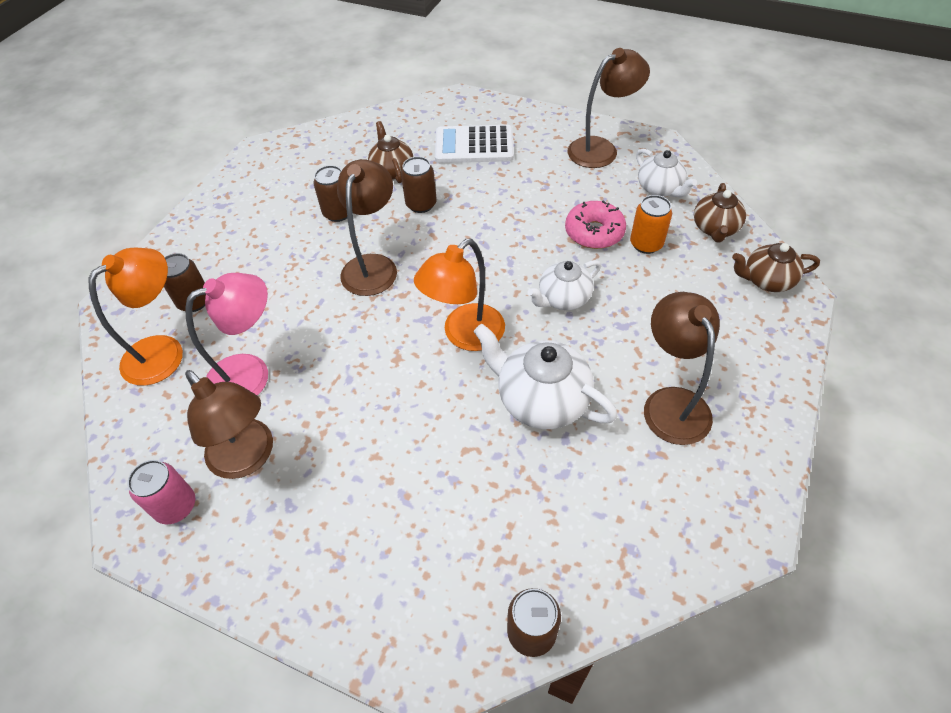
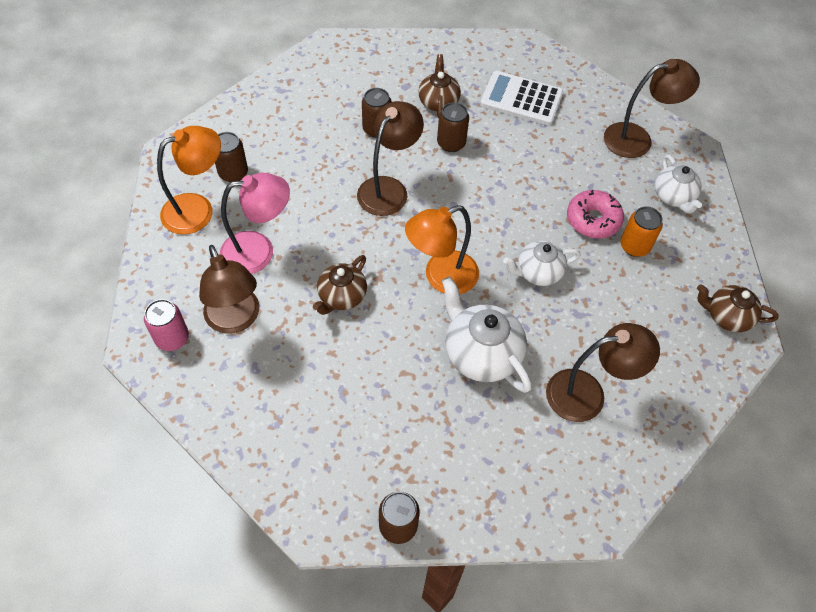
camera: 15 degrees right, 5 degrees up
(671, 403) = (587, 394): brown lamp -> brown lamp turned 75 degrees clockwise
(715, 228) = (705, 252): brown teapot -> brown teapot (341, 296)

